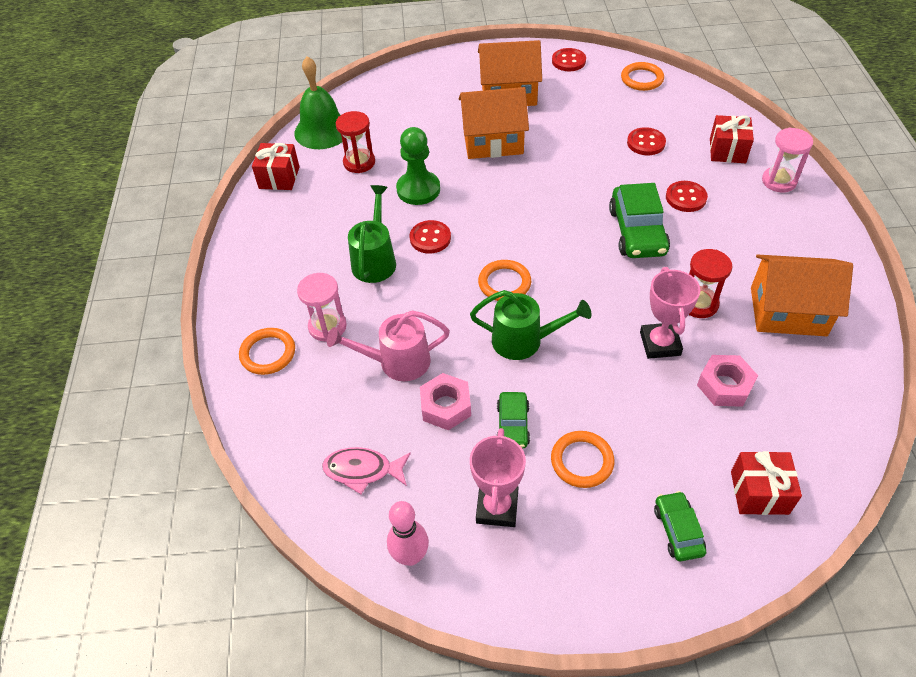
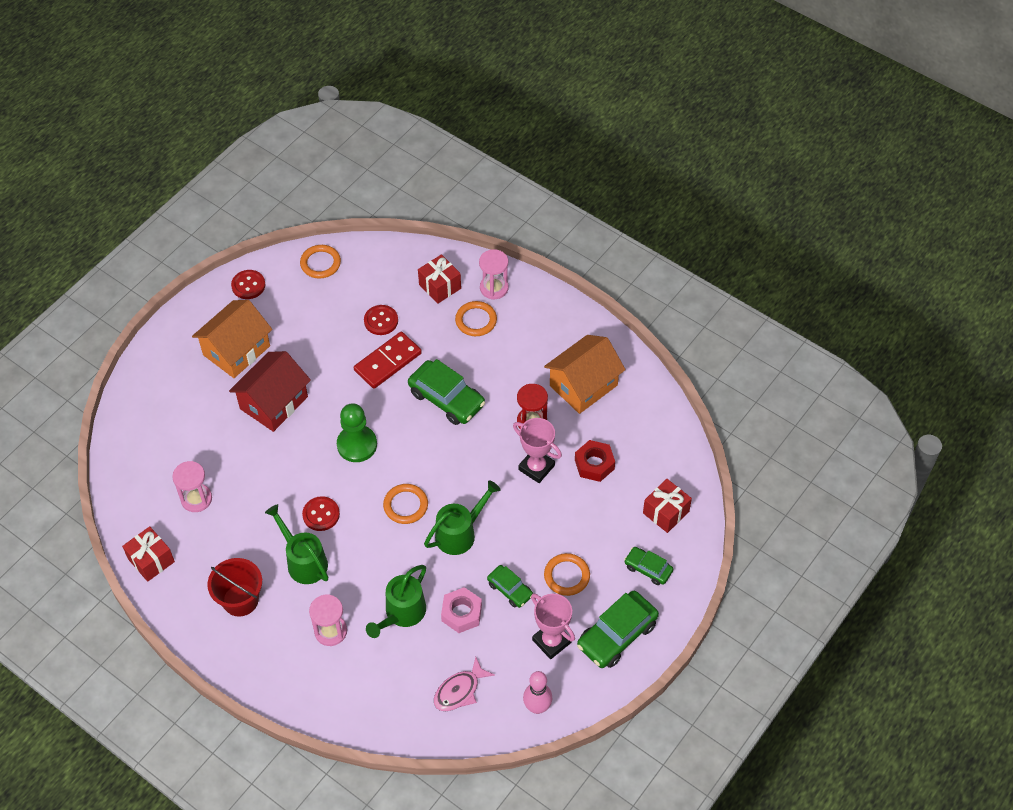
camera: 50 degrees left, 5 degrees up
(268, 353) = (315, 681): orange ring -> orange ring (476, 320)
(297, 249) = (240, 600): none -> red bucket
(322, 131) = (132, 496): green bell -> none
(359, 162) = (196, 499): red hourglass -> pink hourglass
(397, 362) = (402, 614): pink watering can -> green watering can
(418, 189) = (267, 485): green pawn -> green pawn (357, 445)
(493, 141) = (274, 402): orange house -> red house
(570, 565) = (617, 635): none -> green car
(617, 173) = (388, 362): none -> red domino
(686, 198) = (450, 347): red button -> none
(724, 385) = (594, 464): pink nut -> red nut

